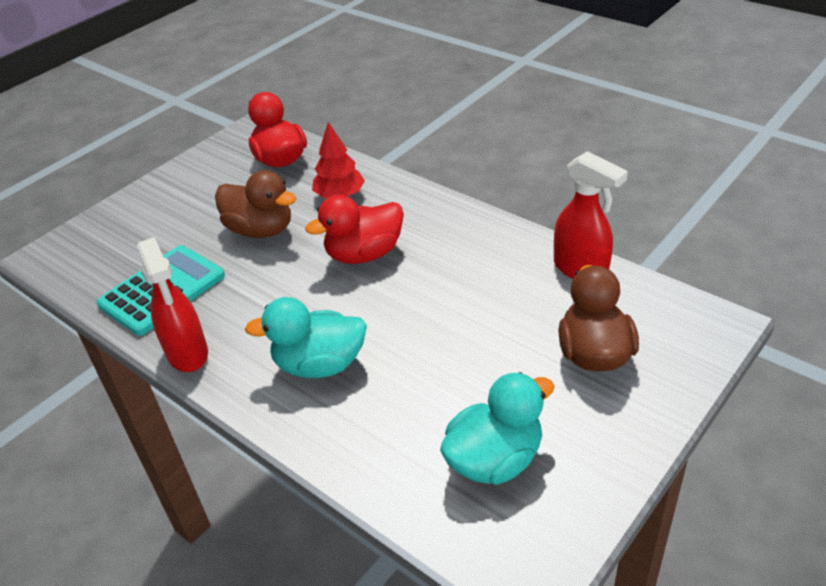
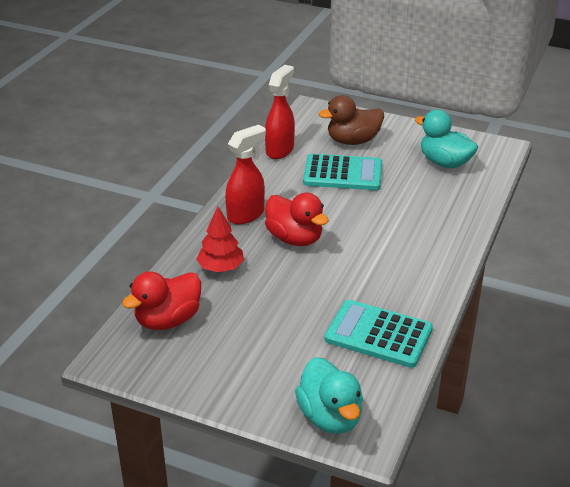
camera: 110 degrees left, 5 degrees down
(187, 354) = (435, 296): red spray bottle -> red spray bottle (246, 215)
(261, 230) = (281, 301): brown duck -> none
(319, 365) = (413, 234): turquoise duck -> turquoise duck (330, 417)
(498, 323) = (343, 173): none -> turquoise calculator

